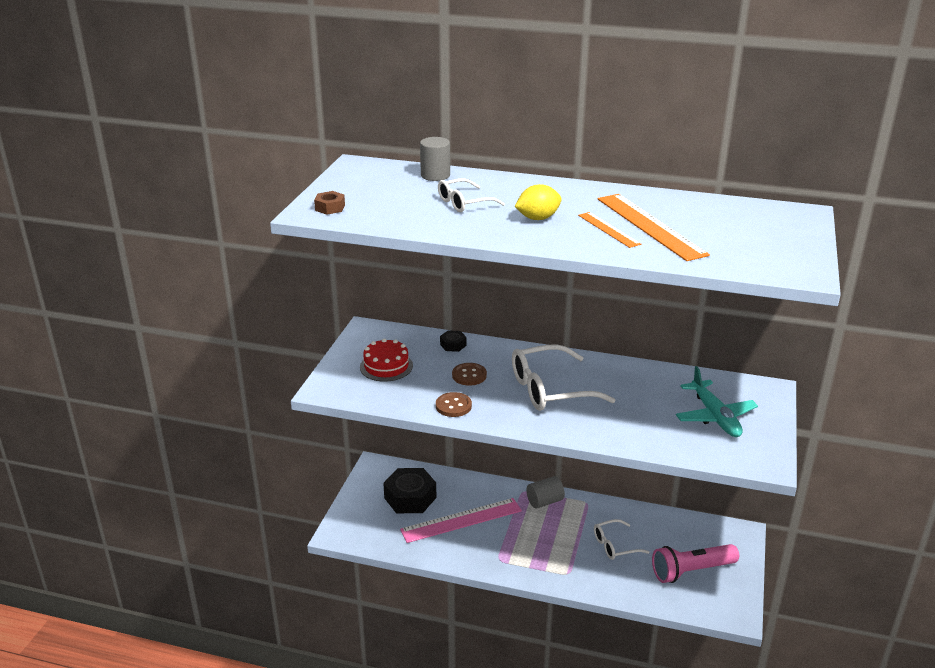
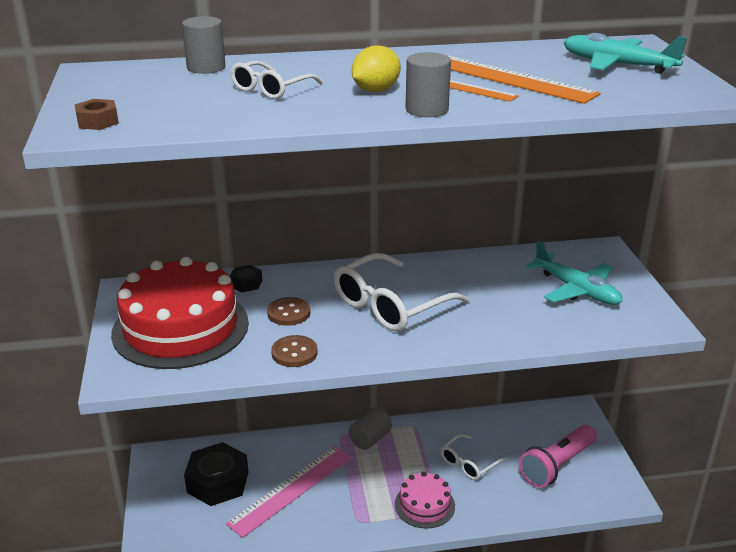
camera: 25 degrees left, 0 degrees up
(386, 366) = (180, 327): red cake -> red cake, size x1.96
(558, 242) = (427, 110): none -> grey cylinder
(558, 565) = (424, 505): none -> pink cake
(758, 231) = (618, 65): none -> turquoise plane

